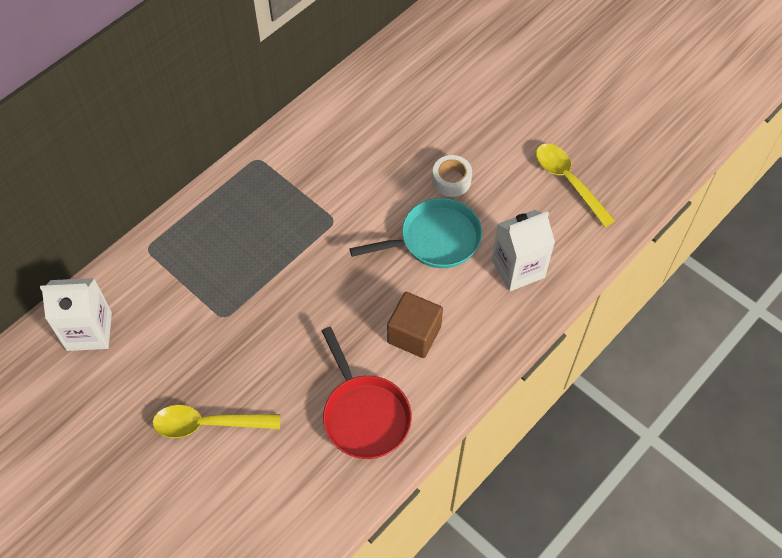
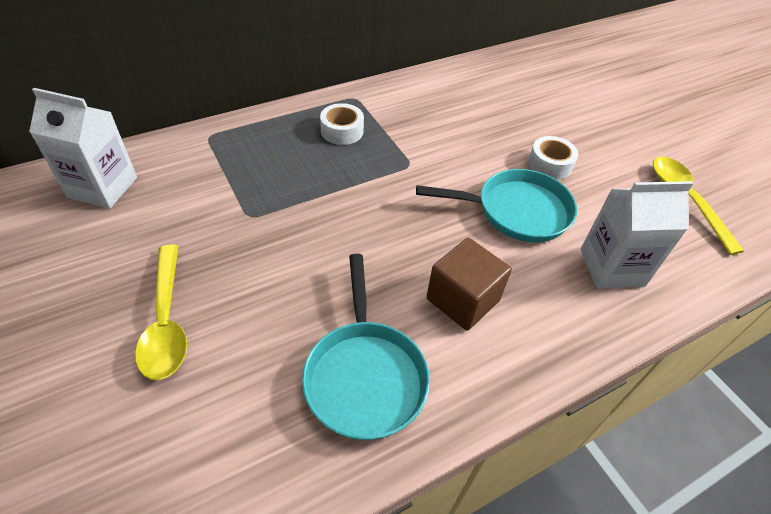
camera: 15 degrees right, 10 degrees down
(208, 424) = (166, 321): yellow spoon -> yellow spoon turned 120 degrees counterclockwise
(261, 203) = (342, 131): none -> white tape
(364, 415) = (365, 376): red pan -> turquoise pan

